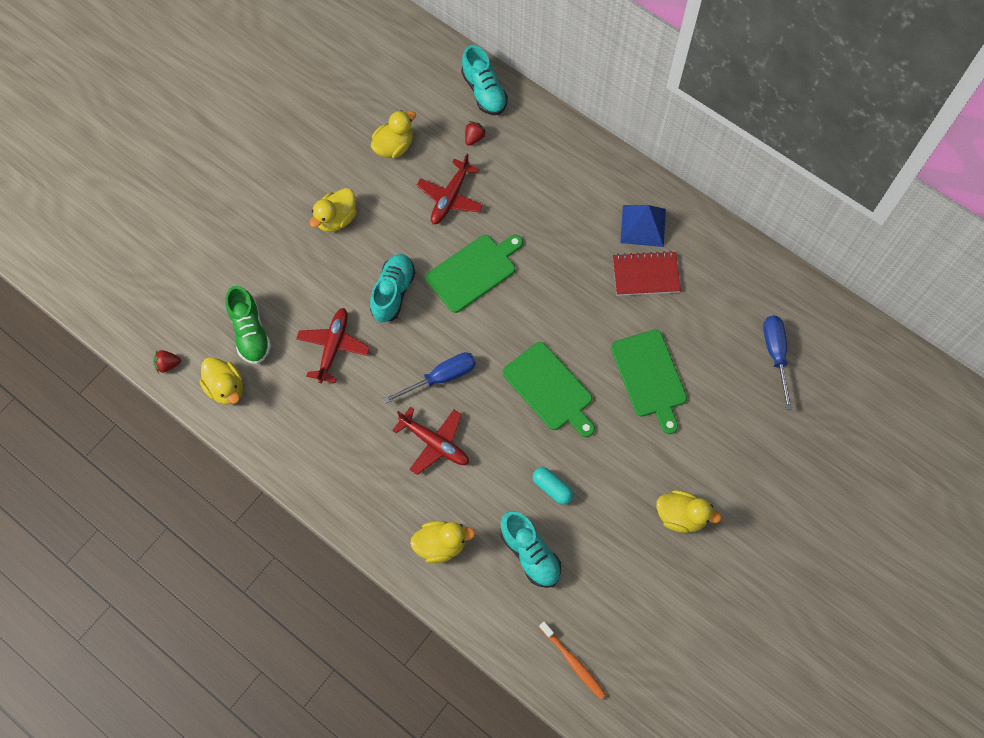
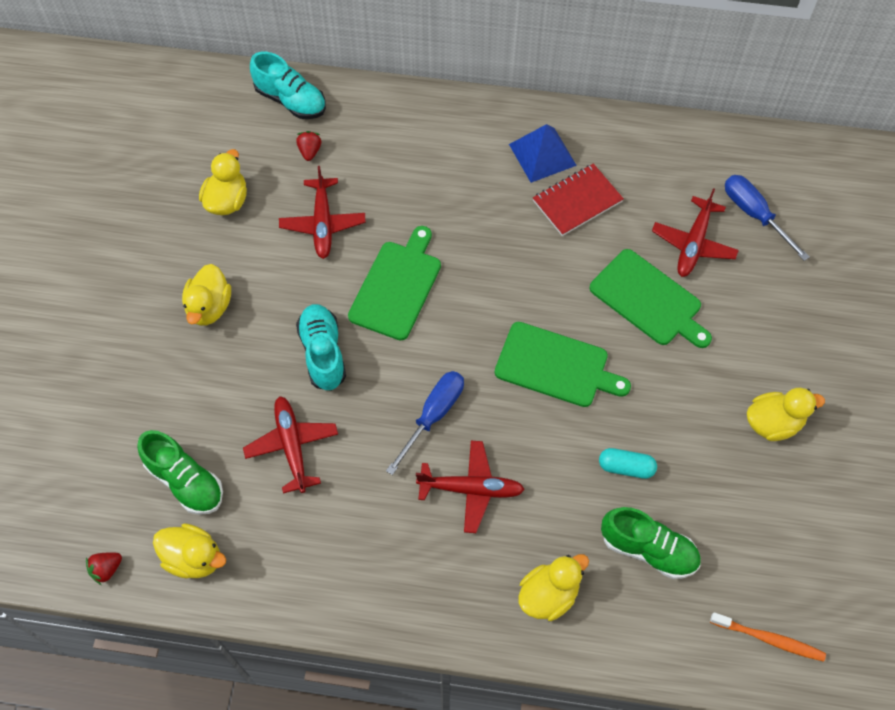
camera: 30 degrees left, 5 degrees down
(530, 553) = (648, 549): turquoise shoe -> green shoe
(712, 352) = (693, 243): none -> red plane

